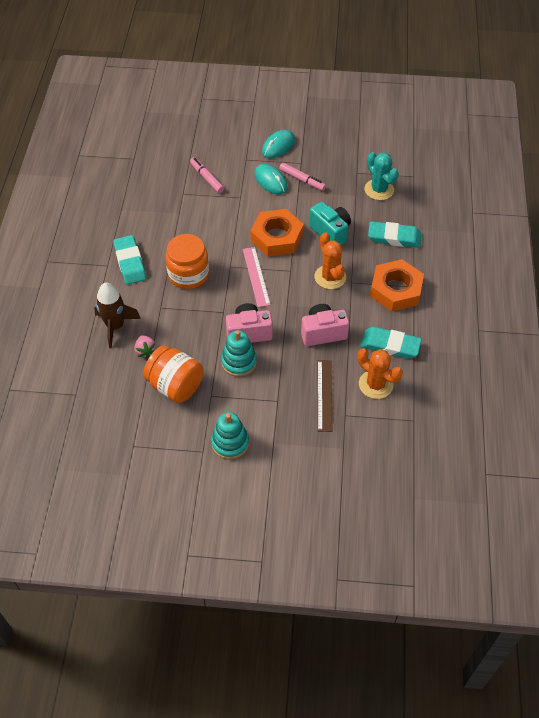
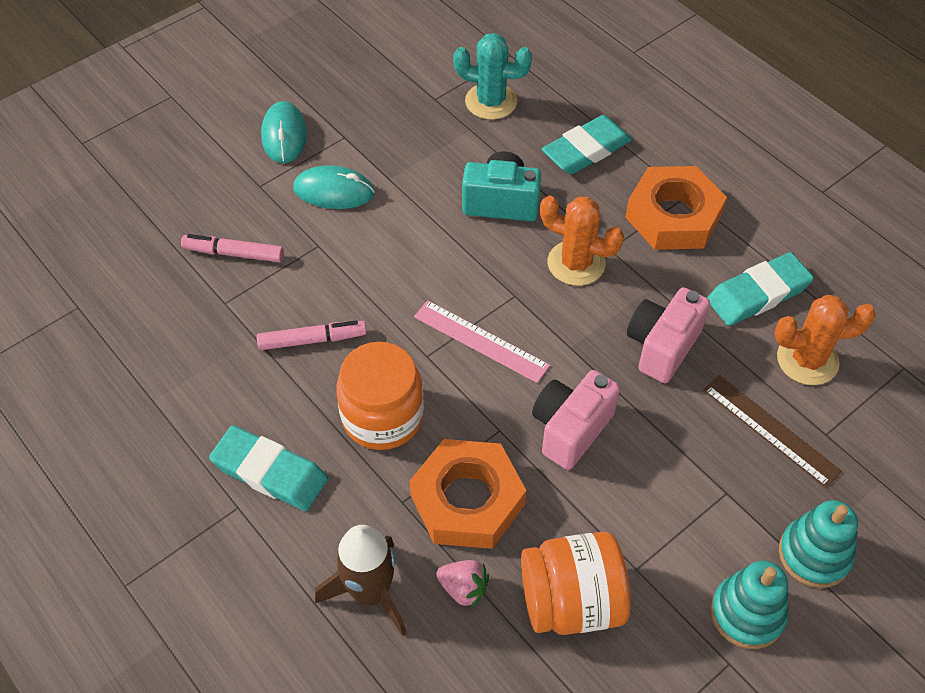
camera: 45 degrees left, 0 degrees up
(239, 362) = (611, 484): turquoise stacking toy -> turquoise stacking toy (814, 554)
(276, 237) = (440, 263): orange nut -> orange nut (467, 500)
(302, 180) = (375, 159): pink marker -> pink marker (312, 340)

